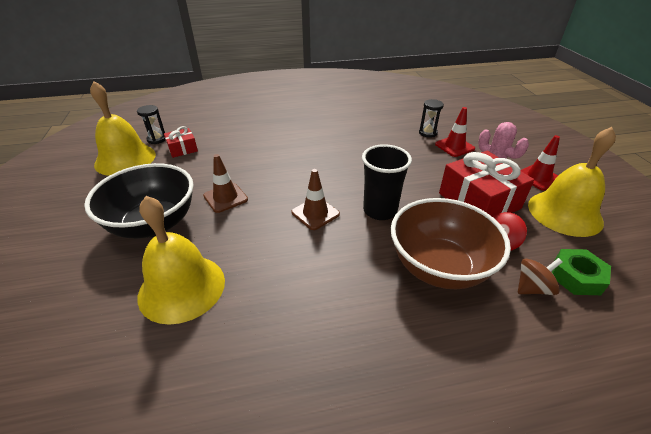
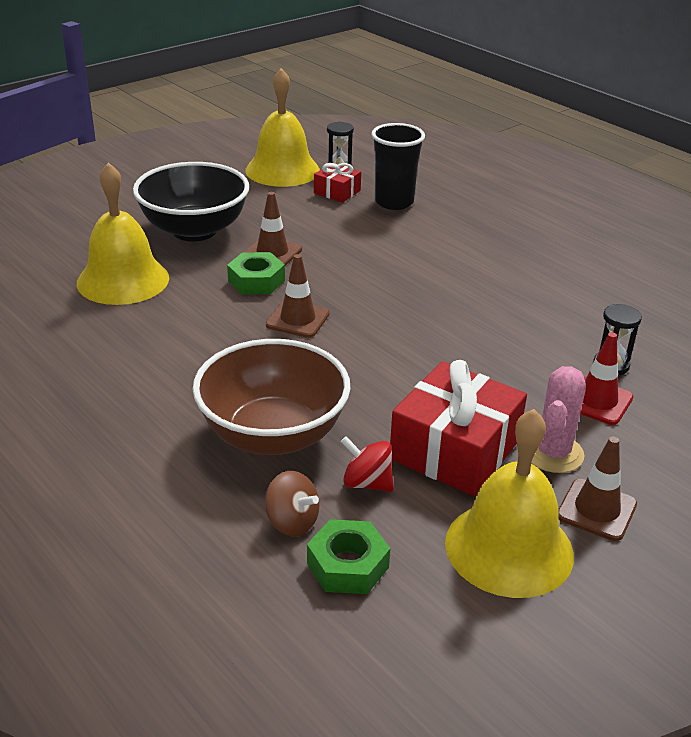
camera: 60 degrees right, 5 degrees down
(253, 216) = (256, 281): none -> green nut
(380, 210) = (347, 365): black cup -> black cup (394, 202)
(538, 177) = (596, 510): red traffic cone -> brown traffic cone

